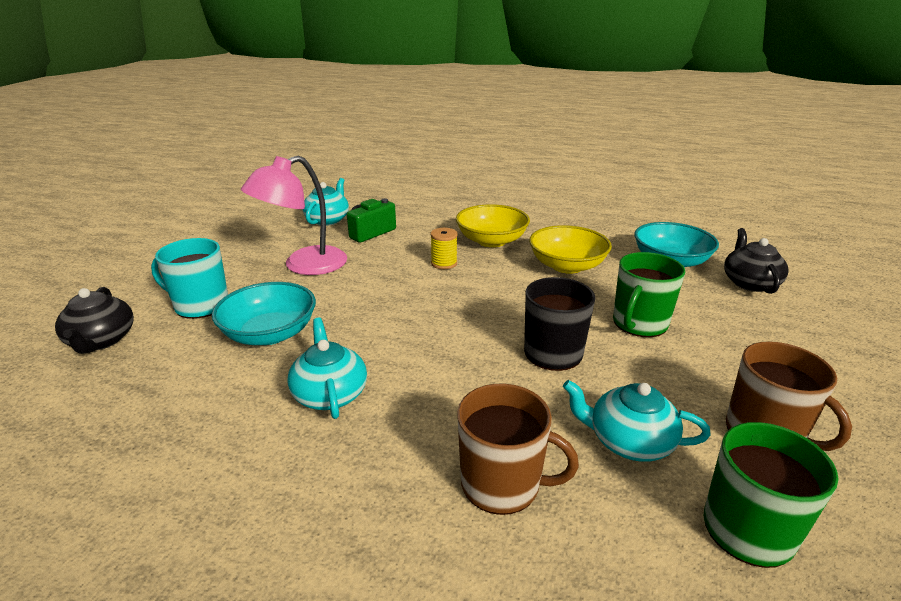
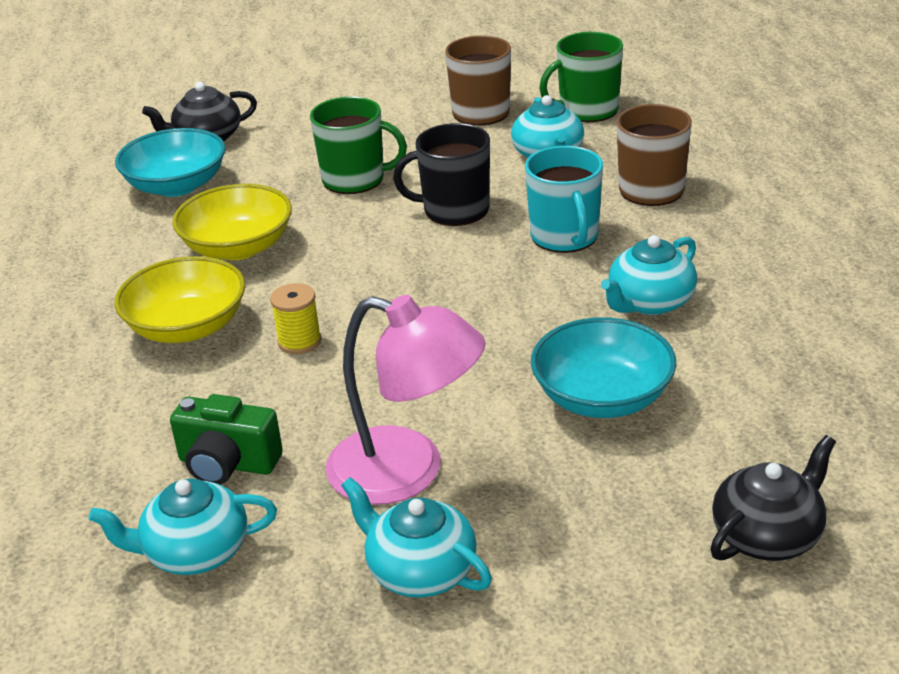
camera: 115 degrees left, 5 degrees up
(200, 305) = (607, 504): turquoise mug -> turquoise mug (565, 237)
(245, 254) = (420, 571): none -> turquoise teapot

